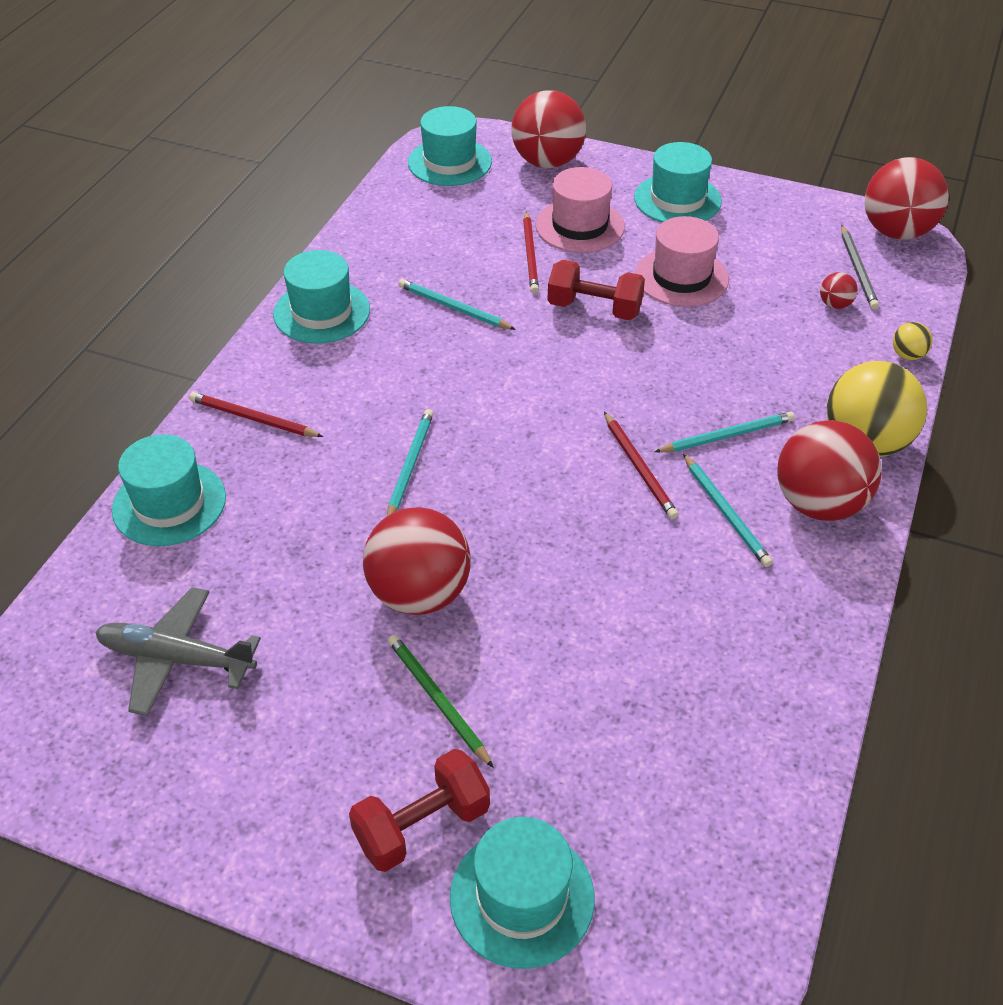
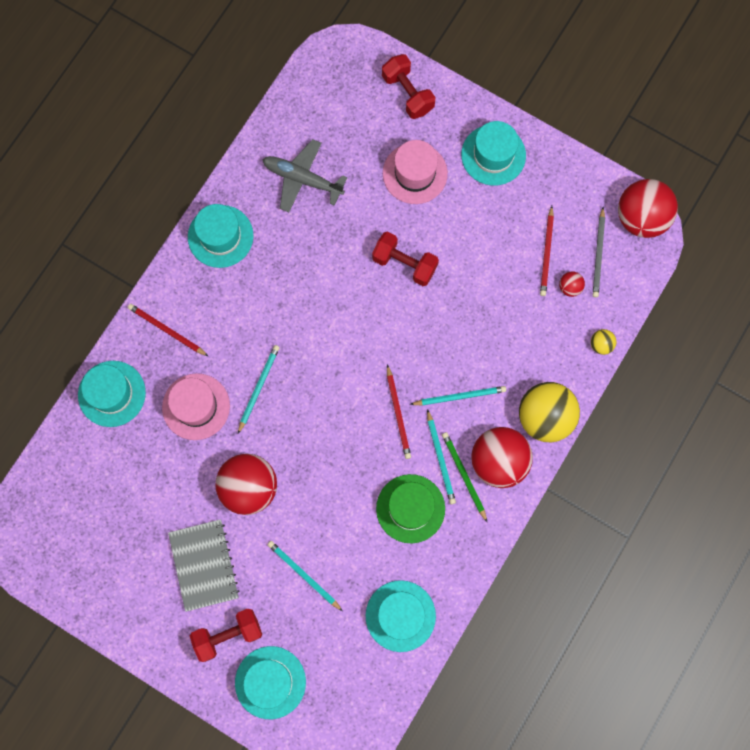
camera: 10 degrees right, 30 degrees up
(177, 659) = (111, 509): grey plane -> grey plane (303, 179)
(357, 718) = (204, 565): none -> grey notebook
(437, 700) = (248, 561): green pencil -> green pencil (464, 475)
(449, 162) = (334, 82): turquoise hat -> turquoise hat (400, 616)
(453, 308) = (309, 247): turquoise pencil -> turquoise pencil (303, 575)
(530, 255) = (373, 200): red pencil -> red pencil (546, 253)
(547, 162) = (407, 93): red ball -> red dumbbell
(681, 277) = (472, 241): pink hat -> pink hat (196, 406)
(700, 583) = (410, 508): none -> green hat

